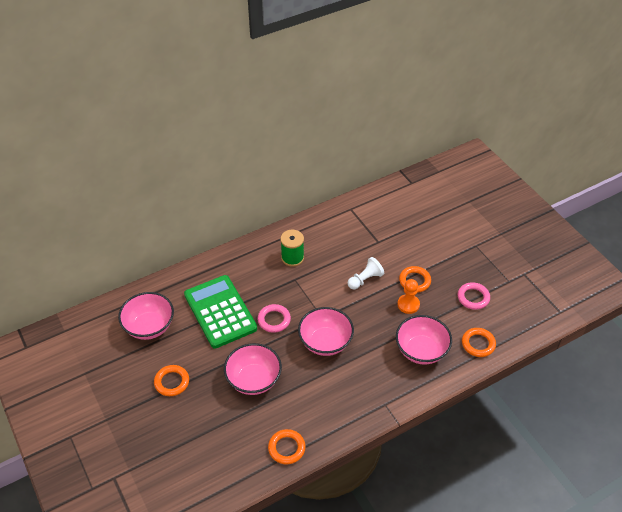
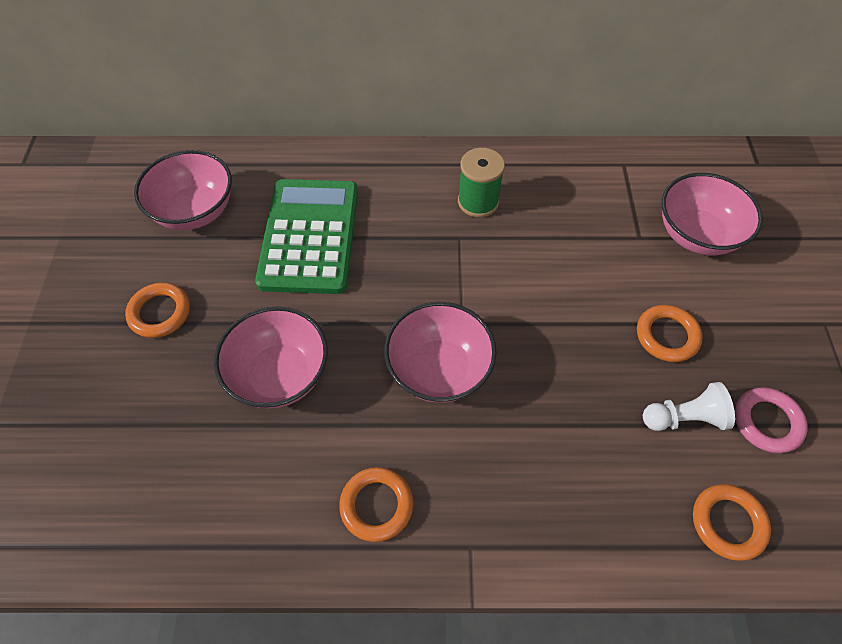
camera: 30 degrees right, 10 degrees up
(274, 320) = (381, 289): pink ring -> none
(286, 448) = (244, 532): orange ring -> orange ring (376, 505)
(365, 279) = (577, 292): white pawn -> white pawn (684, 418)
(408, 304) = (629, 374): orange pawn -> none
(421, 350) = (603, 476): pink bowl -> pink bowl (696, 234)

